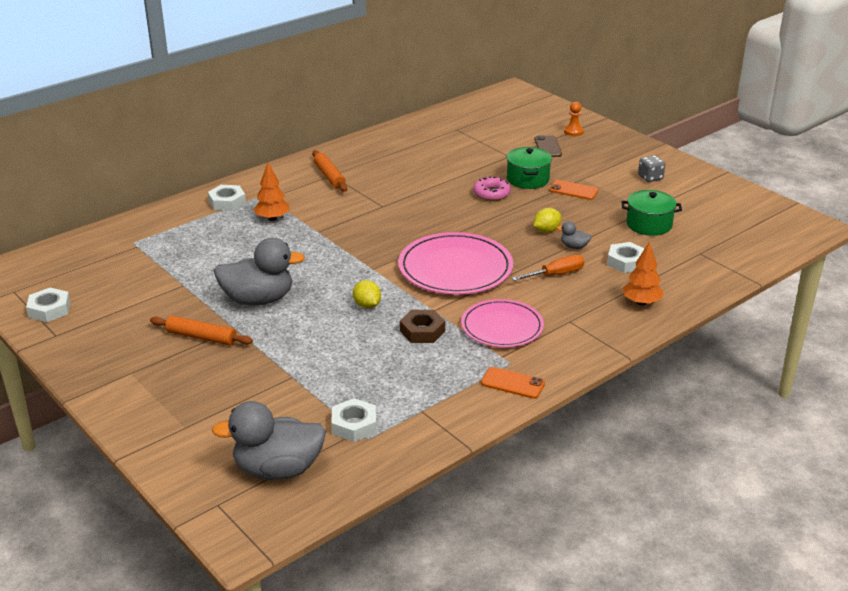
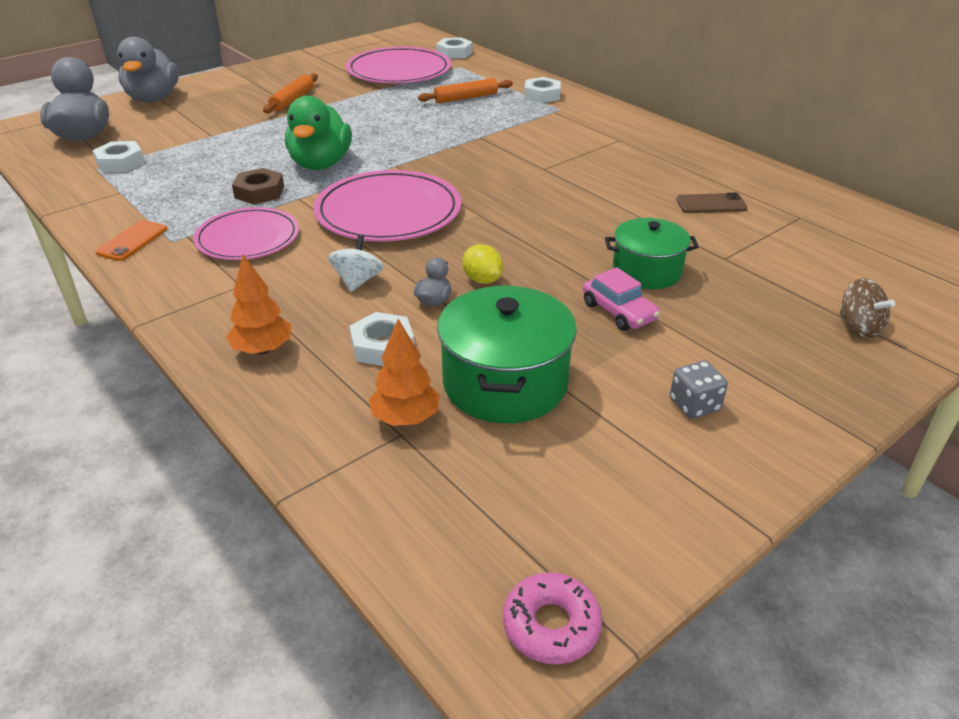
camera: 90 degrees right, 5 degrees up
(49, 309) = (354, 51): white nut -> white nut (454, 53)
(131, 277) = (399, 71): none -> pink plate
(258, 299) = (347, 117): grey duck -> grey duck (153, 99)
(272, 218) = (508, 116): orange tree -> orange tree (405, 418)
(329, 176) = (615, 138): orange rolling pin -> orange rolling pin (466, 98)
(367, 305) = (321, 164): yellow lemon -> green duck
(491, 194) = (591, 240): pink donut -> pink donut (551, 625)
(548, 147) = (777, 295): brown phone -> brown phone (711, 204)
(556, 275) = (358, 281): orange screwdriver -> white spinning top
(573, 131) = (859, 327): orange pawn -> brown spinning top
(573, 190) = (618, 312): orange phone -> pink car
(649, 224) = (505, 383): green pot -> green pot, size x1.50

